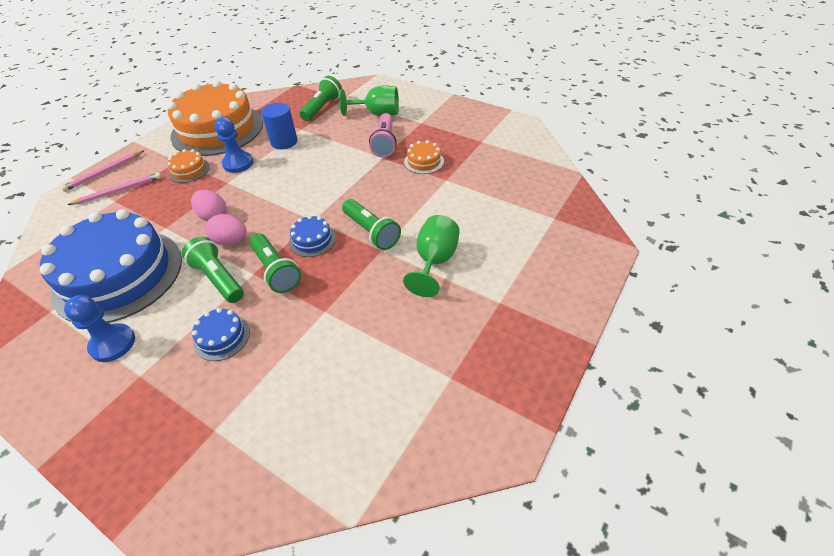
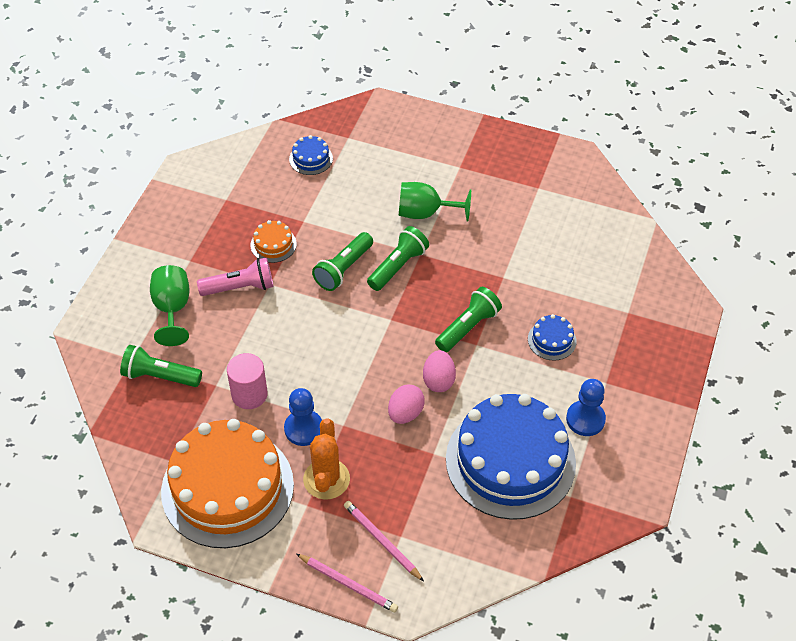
camera: 105 degrees left, 5 degrees up
(189, 170) = (326, 479): orange cake -> orange cactus
(218, 279) = (490, 370): green flashlight -> green flashlight (343, 269)
(284, 142) = (249, 394): blue cylinder -> pink cylinder
(312, 240) = (420, 311): blue cake -> blue cake (311, 159)

